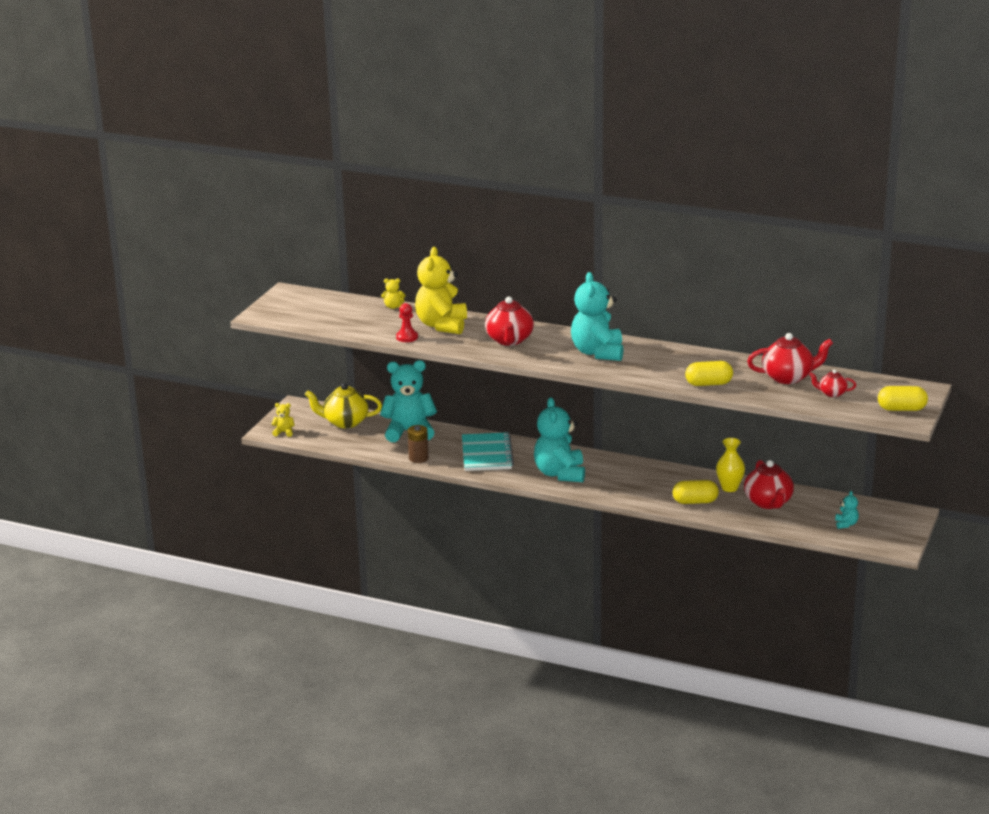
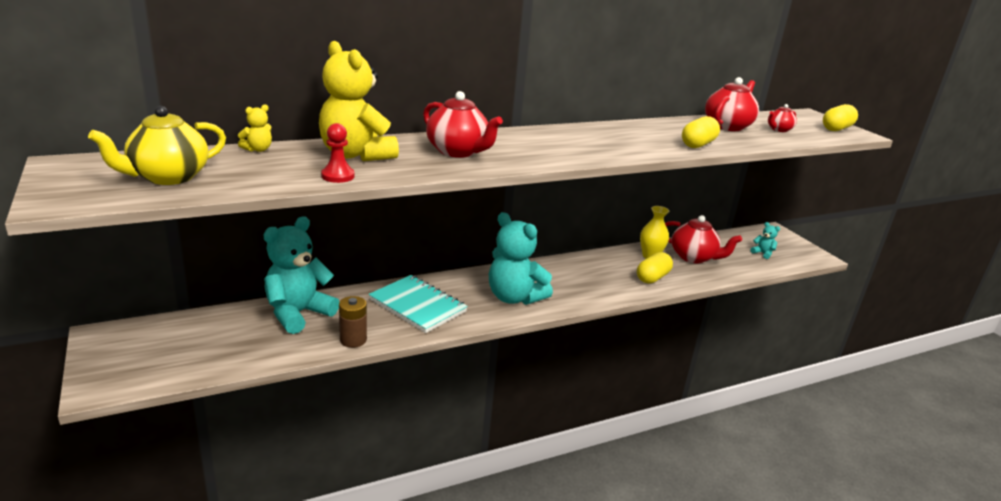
camera: 50 degrees left, 0 degrees up
(284, 432) = (124, 379): yellow teddy bear -> none
(345, 422) = (200, 332): yellow teapot -> yellow teapot (168, 177)
(597, 352) = (560, 143): turquoise teddy bear -> none

